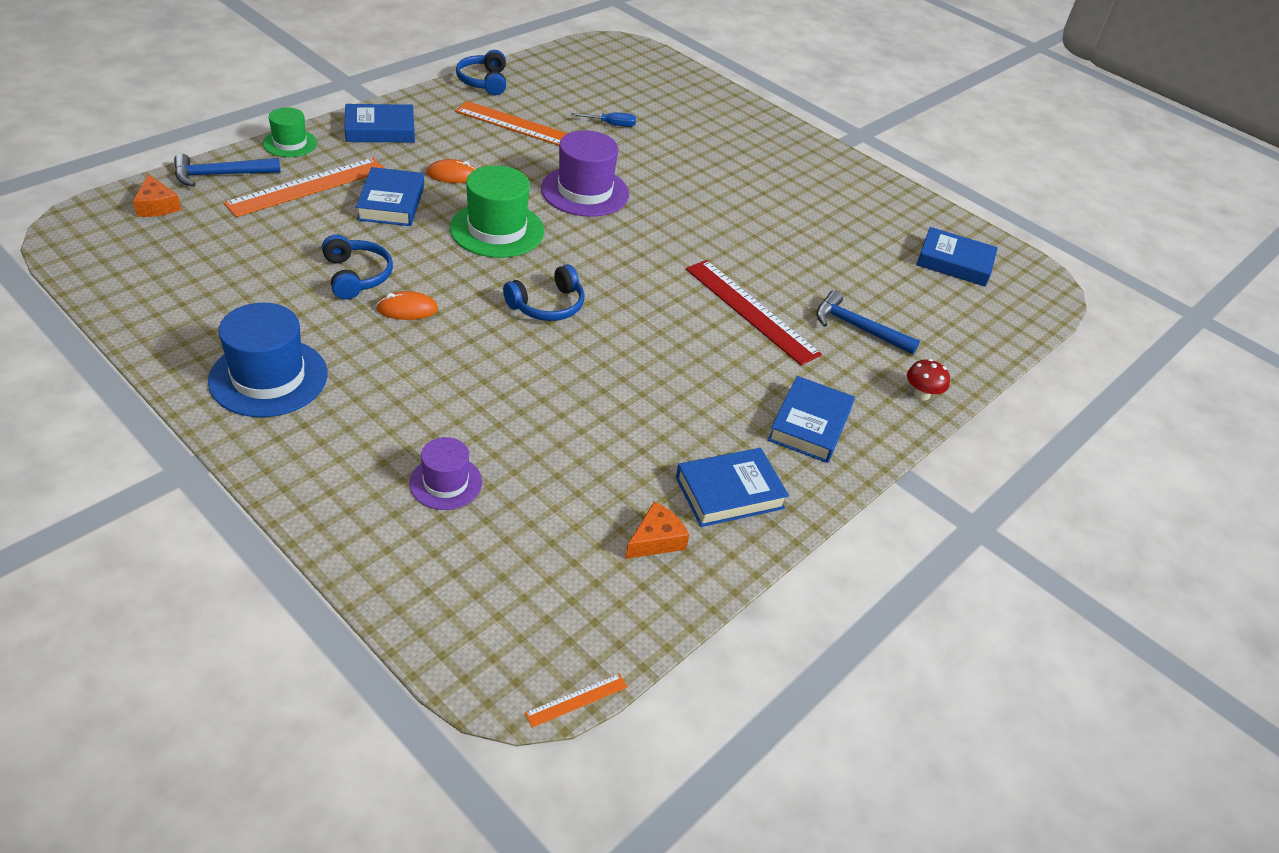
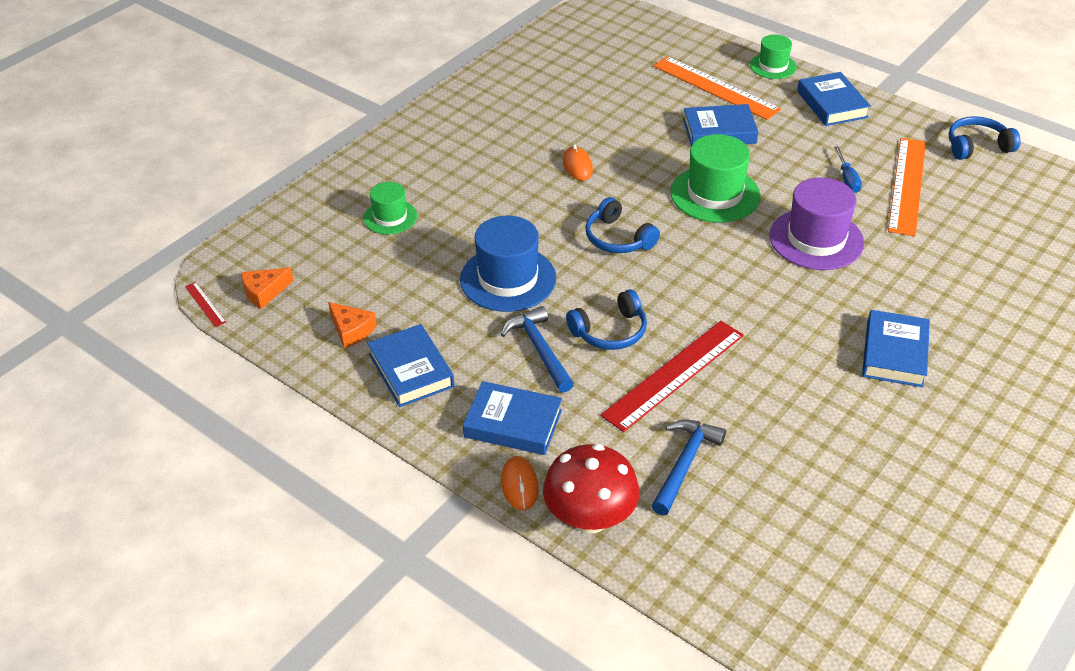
camera: 90 degrees right, 0 degrees up
(157, 206) = (646, 32): orange cheese -> orange cheese (264, 292)
(221, 175) = (704, 47): blue hammer -> blue hammer (539, 350)
(268, 377) = (475, 121): blue hat -> blue hat (508, 279)
(357, 276) = (608, 134): blue headphones -> blue headphones (610, 331)
(446, 483) = (390, 217): purple hat -> green hat
(452, 175) = (786, 156): orange mouse -> orange mouse (519, 485)
(576, 700) = (205, 304): orange ruler -> red ruler
(611, 124) = (966, 243): blue screwdriver -> blue screwdriver (847, 179)
(921, 394) = (590, 518): red mushroom -> red mushroom, size x1.99
(954, 262) = (872, 570): blue book -> blue book (894, 354)

